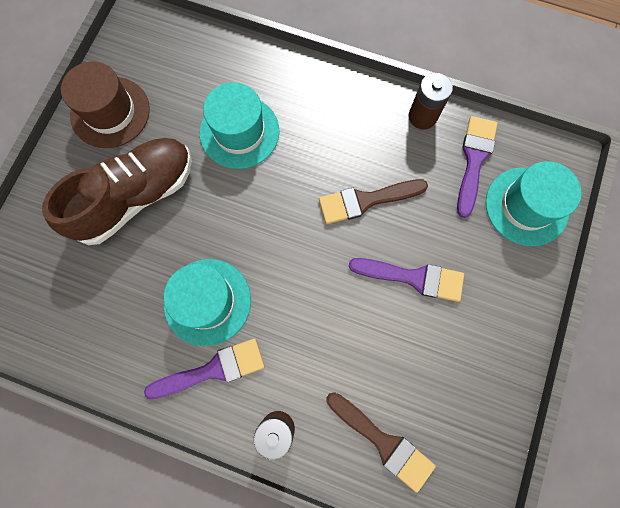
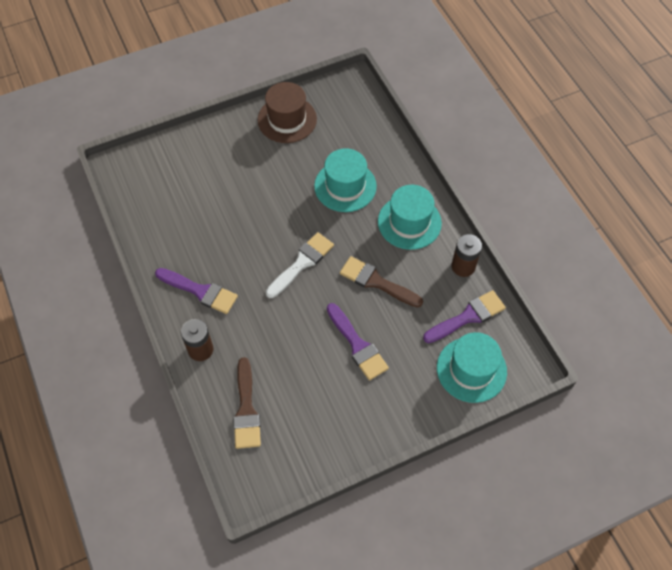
camera: 45 degrees right, 15 degrees down
(136, 197) = (254, 173): brown shoe -> none
(207, 301) = (233, 256): turquoise hat -> turquoise hat (409, 222)
(280, 246) = (302, 263): none -> white brush

